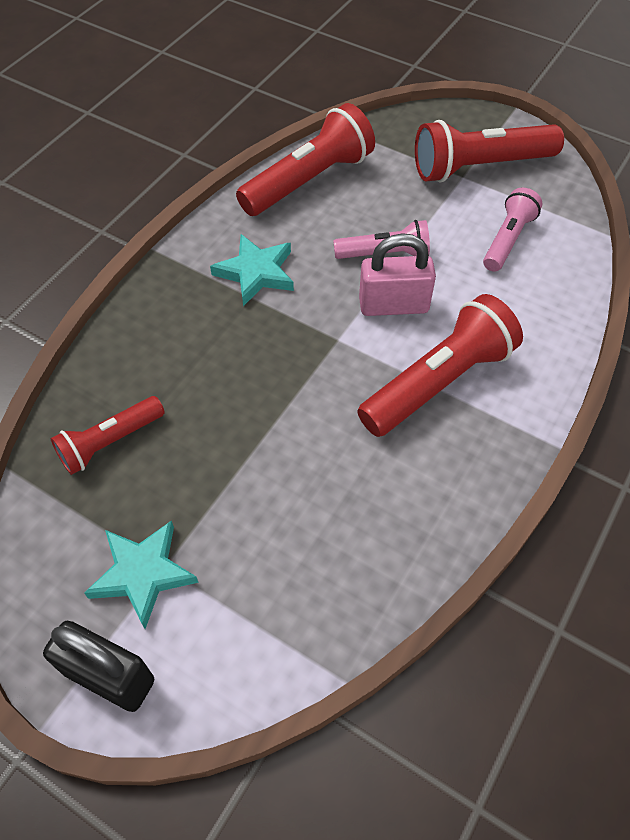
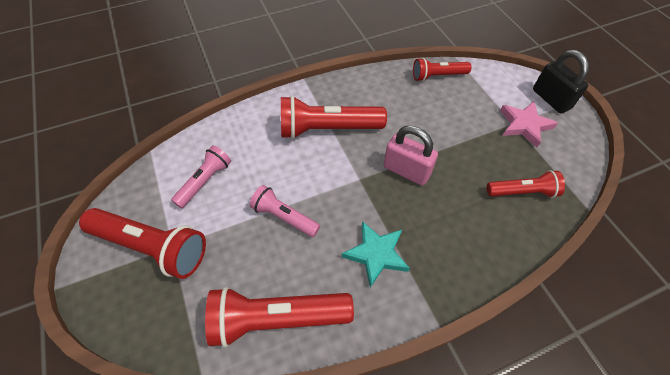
camera: 145 degrees left, 0 degrees up
(143, 573) = (524, 125): turquoise star -> pink star
(349, 599) = (438, 76): none -> red flashlight
(393, 305) = (311, 180): pink padlock -> pink padlock (406, 171)
(507, 240) = (205, 181): pink flashlight -> pink flashlight turned 150 degrees clockwise

